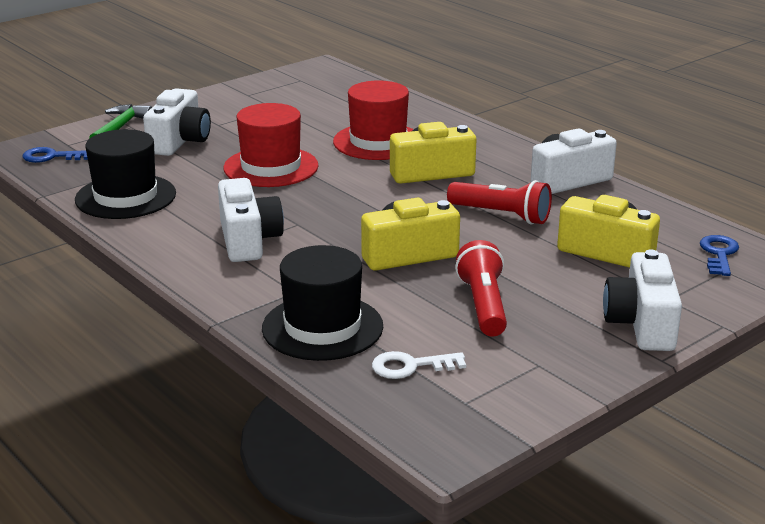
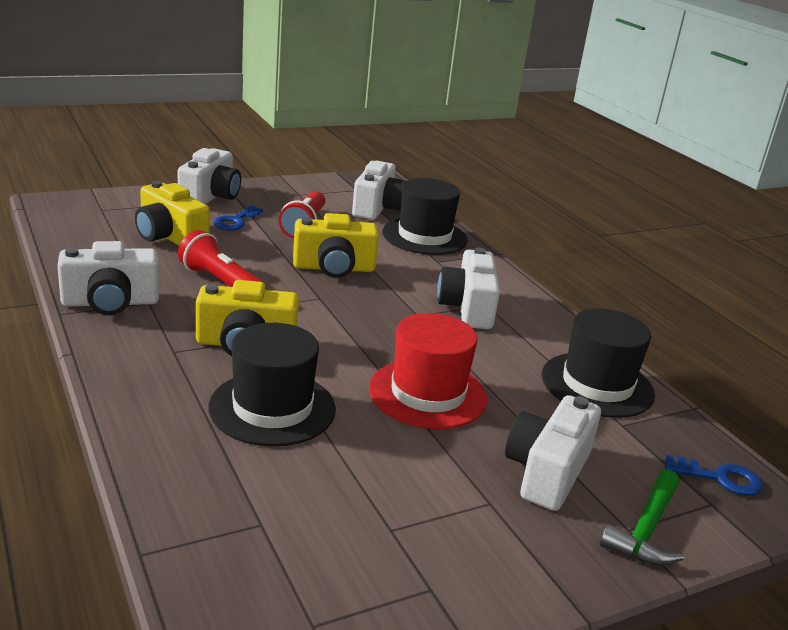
camera: 170 degrees left, 0 degrees up
(378, 142) = (272, 408): red hat -> black hat
(410, 366) = (377, 208): white key -> white camera
(719, 254) = (85, 218): blue key -> blue key (235, 221)

